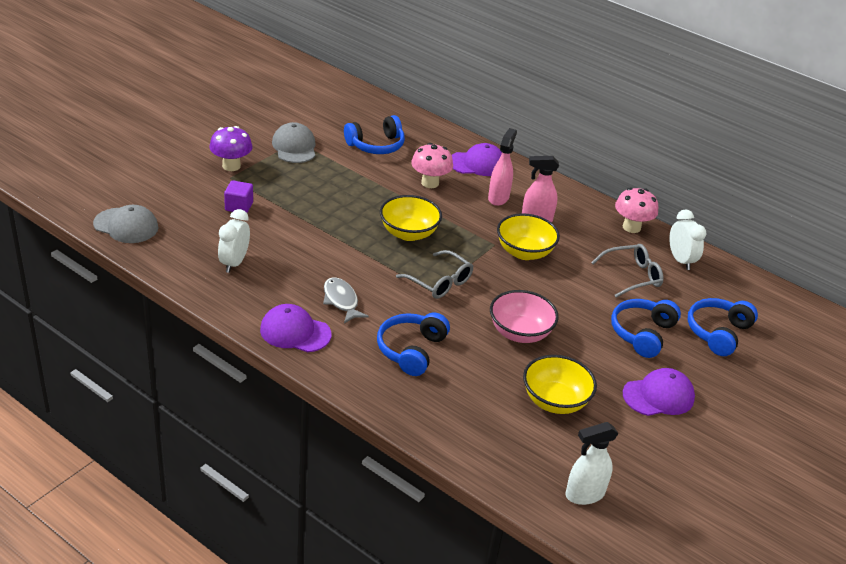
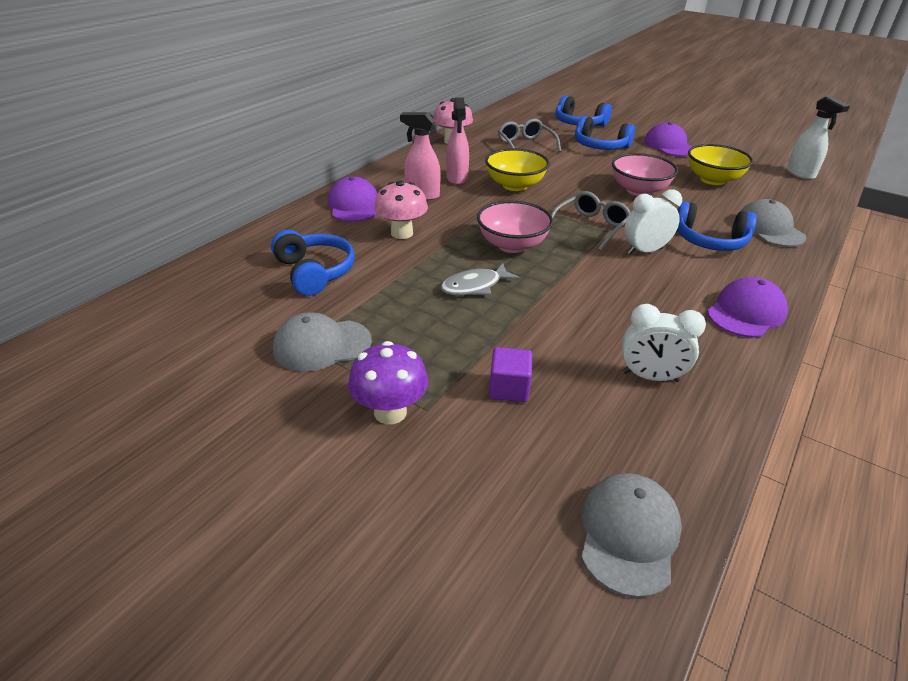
camera: 90 degrees left, 0 degrees up
(295, 332) = (746, 312): purple cap -> purple cap turned 150 degrees counterclockwise
(341, 301) = (666, 284): grey fish -> grey fish (475, 286)
(409, 233) = (512, 245): yellow bowl -> pink bowl
(434, 402) = (769, 229): none -> grey cap
(680, 260) = (493, 128): white clock -> white clock (645, 251)

